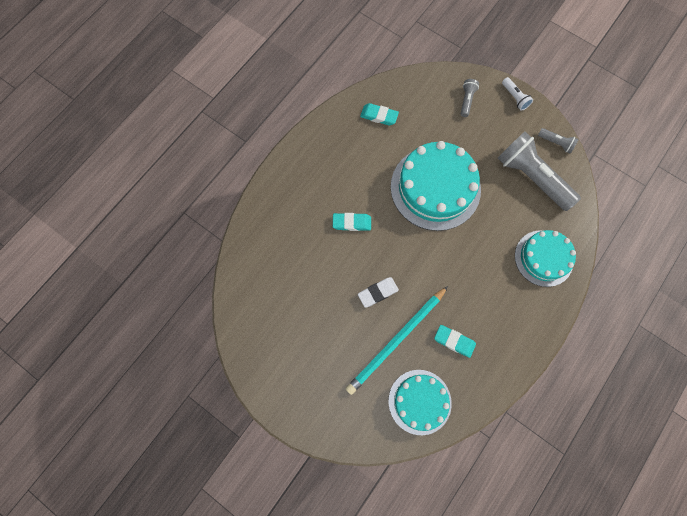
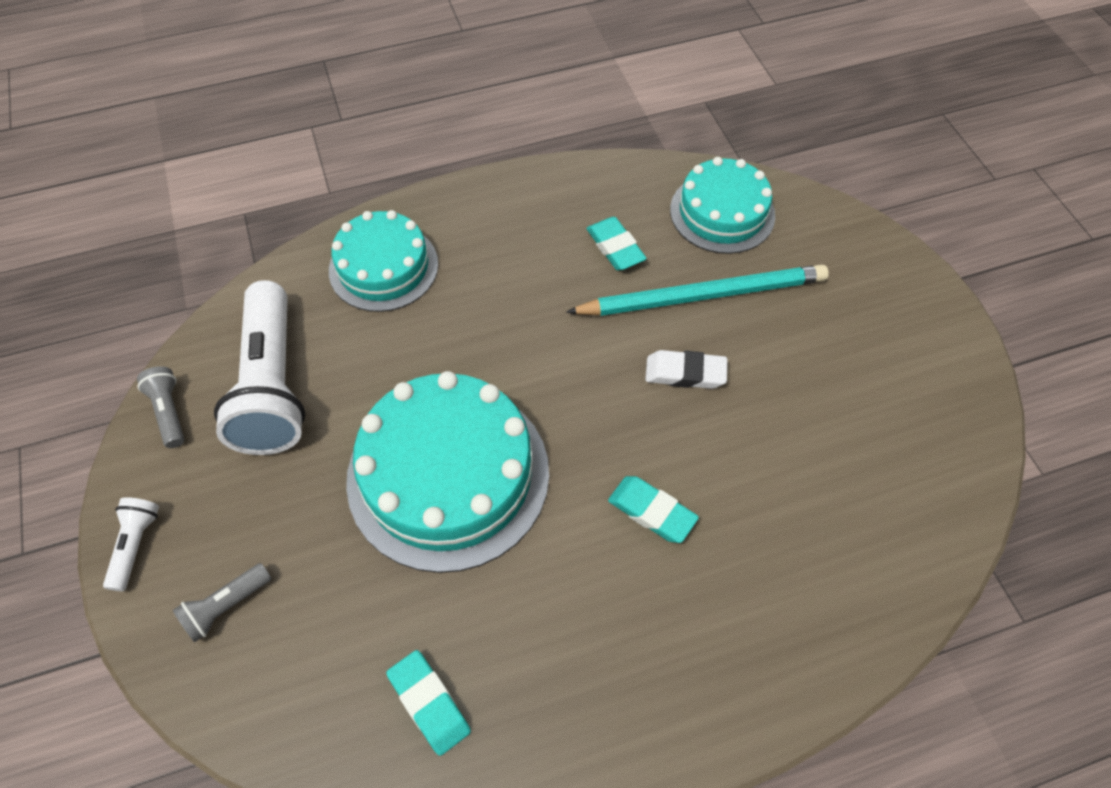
camera: 145 degrees left, 15 degrees down
(531, 177) = (272, 385): grey flashlight -> white flashlight

